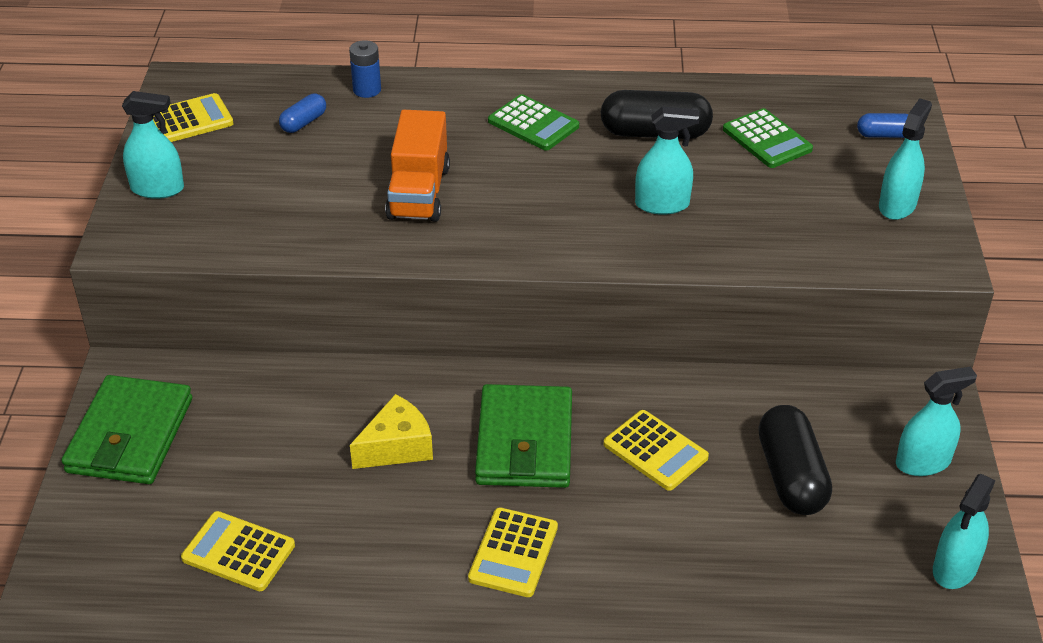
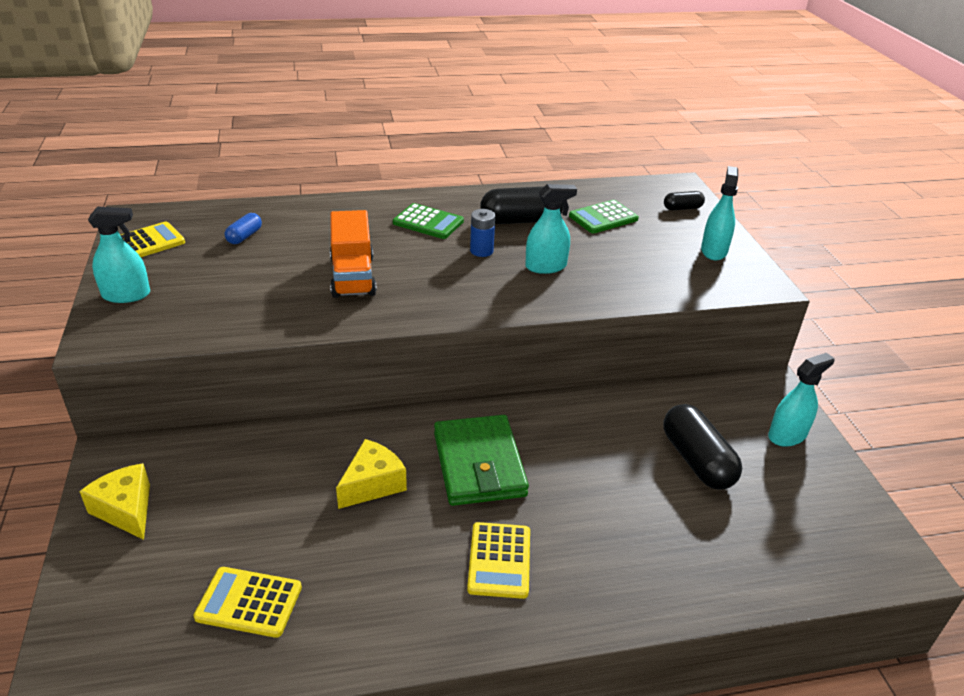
camera: 15 degrees left, 5 degrees down
(130, 435) = (126, 510): green wallet -> yellow cheese
(367, 90) = (291, 210): blue battery -> blue battery (481, 251)
(655, 451) = (586, 456): yellow calculator -> none
(767, 139) = (603, 218): green calculator -> green calculator turned 105 degrees clockwise
(884, 135) = (682, 208): blue capsule -> black capsule
(955, 568) = (849, 513): turquoise spray bottle -> none

